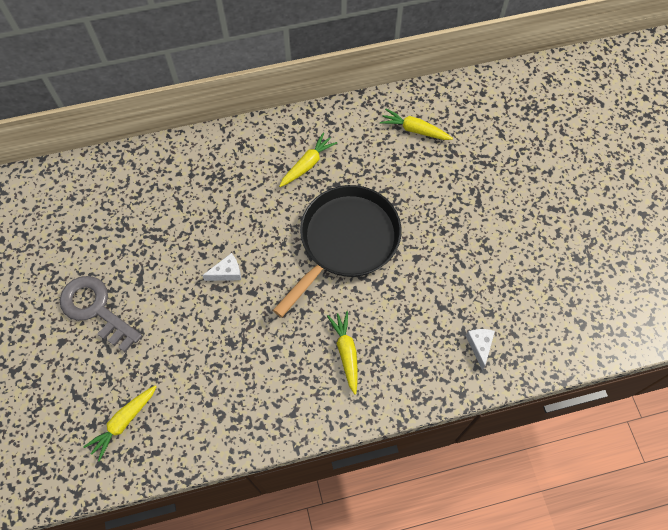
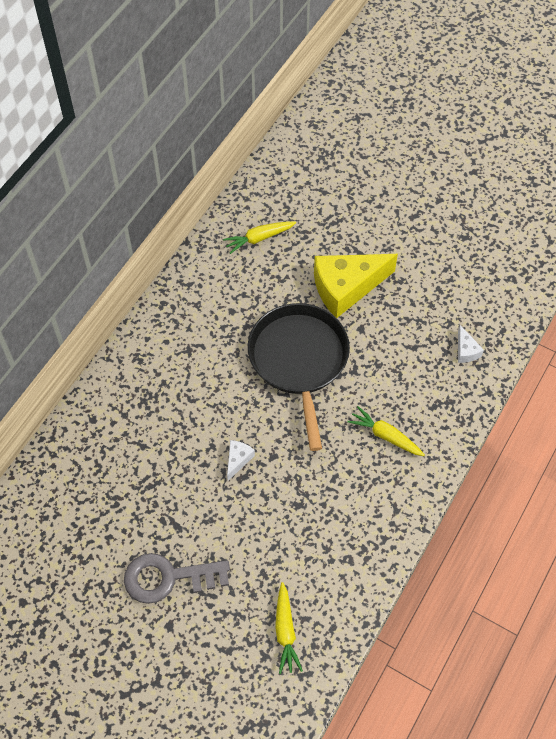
camera: 45 degrees left, 5 degrees down
(307, 164) = (207, 330): yellow carrot -> none
(439, 218) = (346, 288): none -> yellow cheese
(479, 346) = (466, 351): white cheese -> white cheese turned 150 degrees counterclockwise

